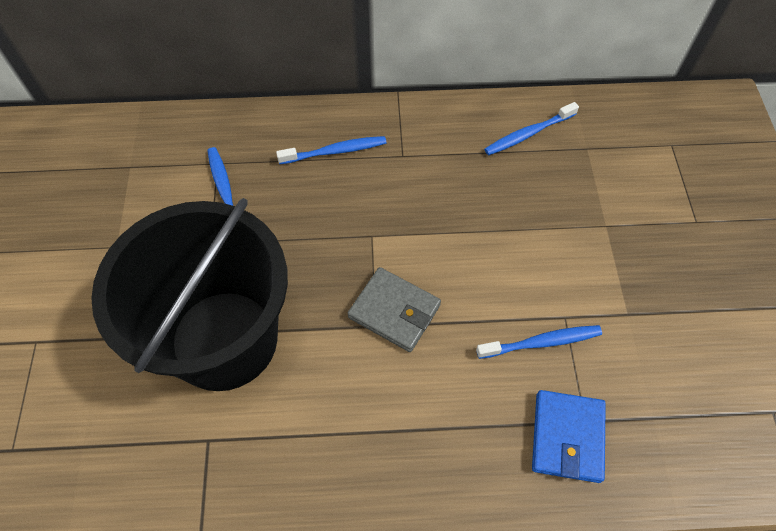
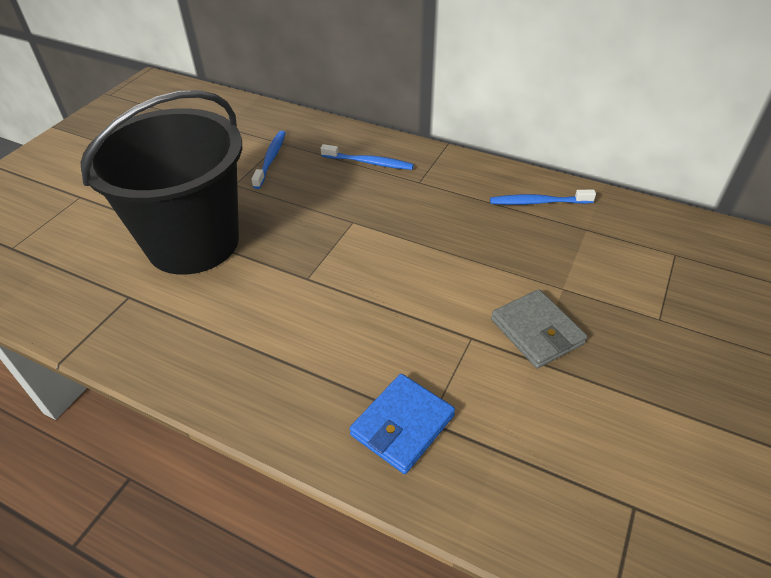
camera: 30 degrees right, 15 degrees down
(394, 311) = (329, 275): grey wallet -> grey wallet (536, 331)
(541, 342) = (435, 346): blue toothbrush -> none

